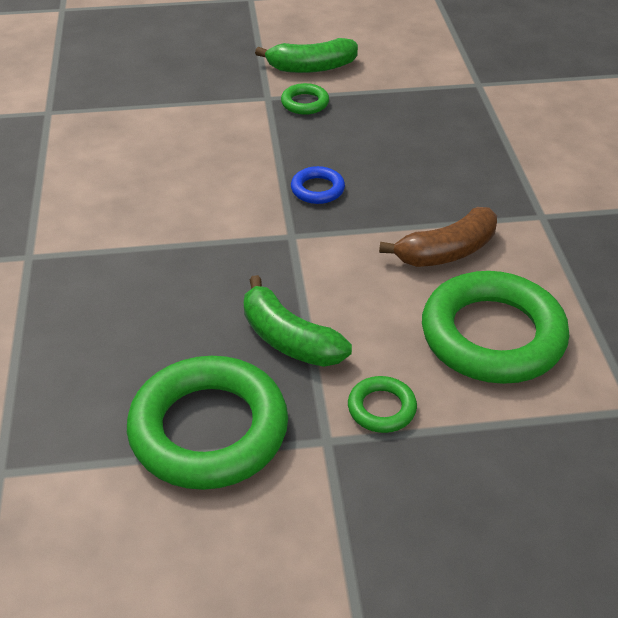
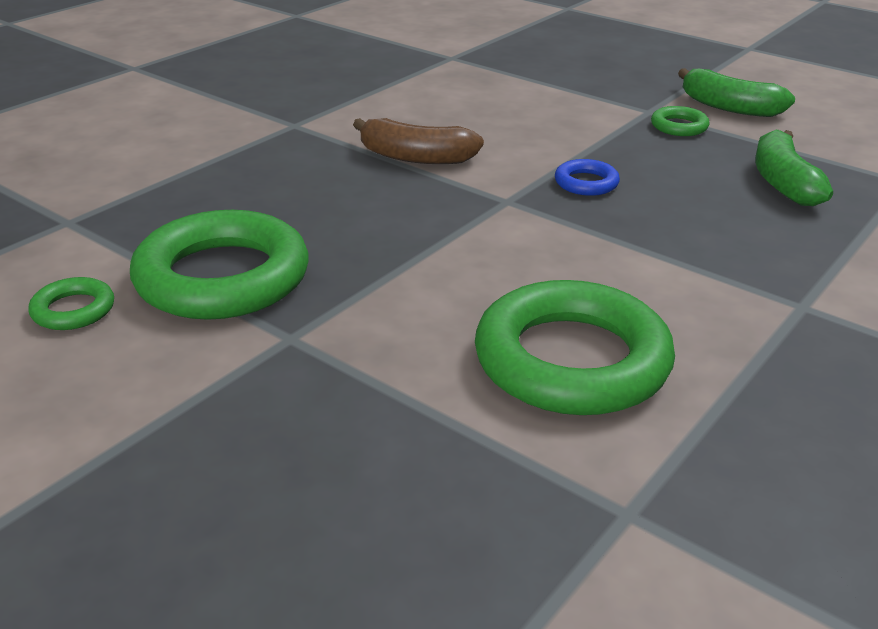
camera: 45 degrees right, 10 degrees down
(289, 339) = (382, 260): green banana -> green banana (783, 182)
(381, 408) = (371, 346): green ring -> green ring (73, 310)
(447, 251) = (637, 279): brown banana -> brown banana (416, 157)

